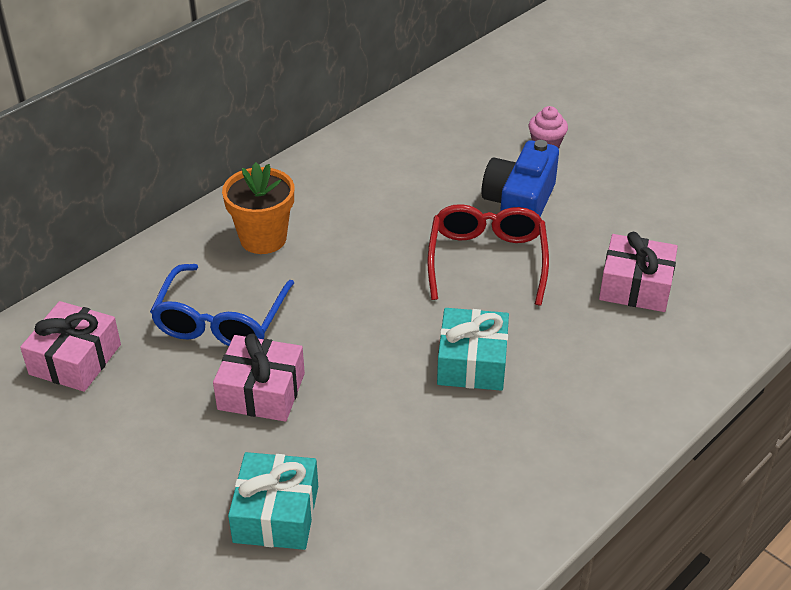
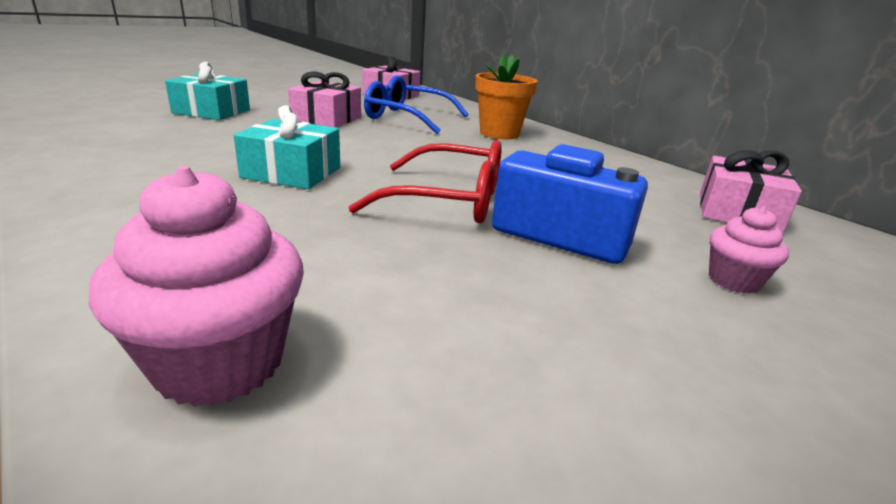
camera: 95 degrees right, 15 degrees down
(635, 286) = (349, 288): pink gift -> pink gift (737, 212)
(715, 312) = (220, 362): none -> pink cupcake

